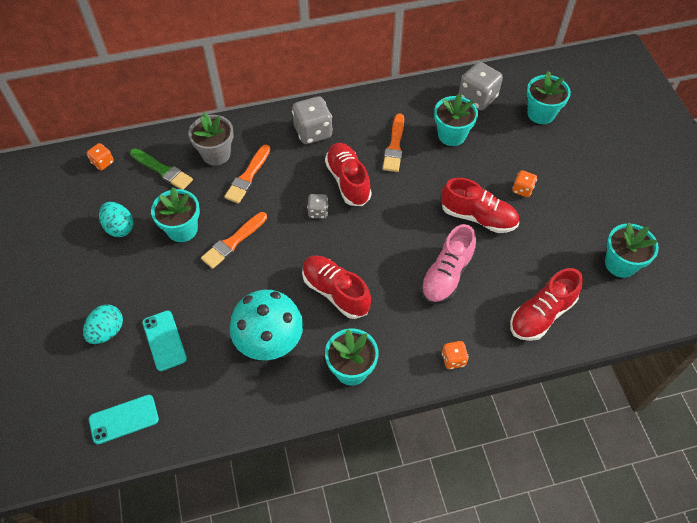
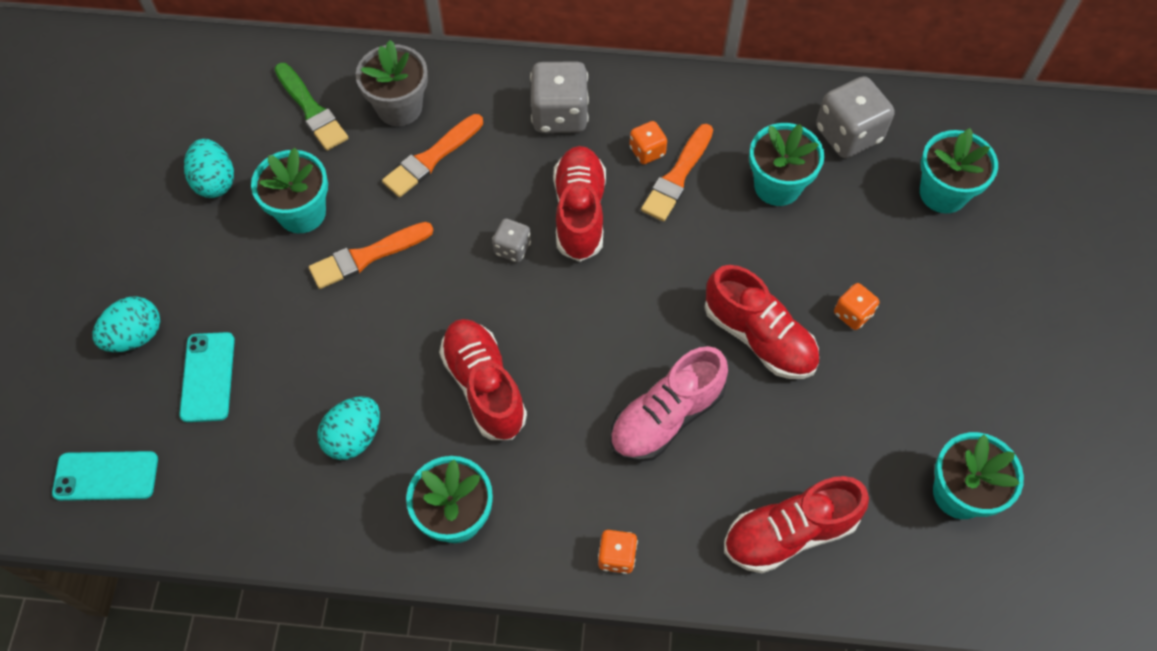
camera: 20 degrees right, 5 degrees up
(103, 162) = (232, 71): orange dice -> orange dice (647, 151)
(270, 345) = (354, 437): turquoise mushroom -> turquoise egg

